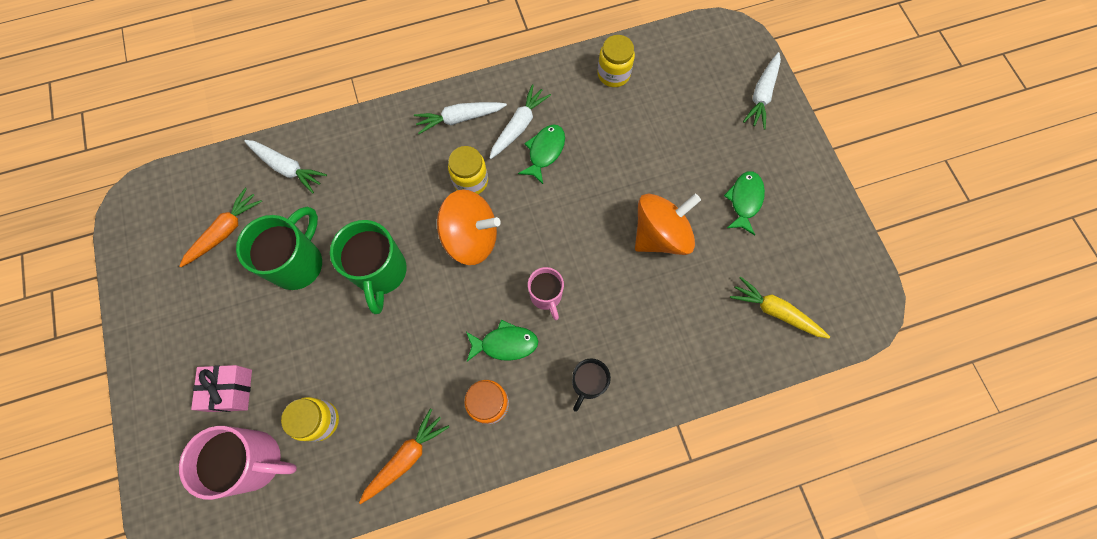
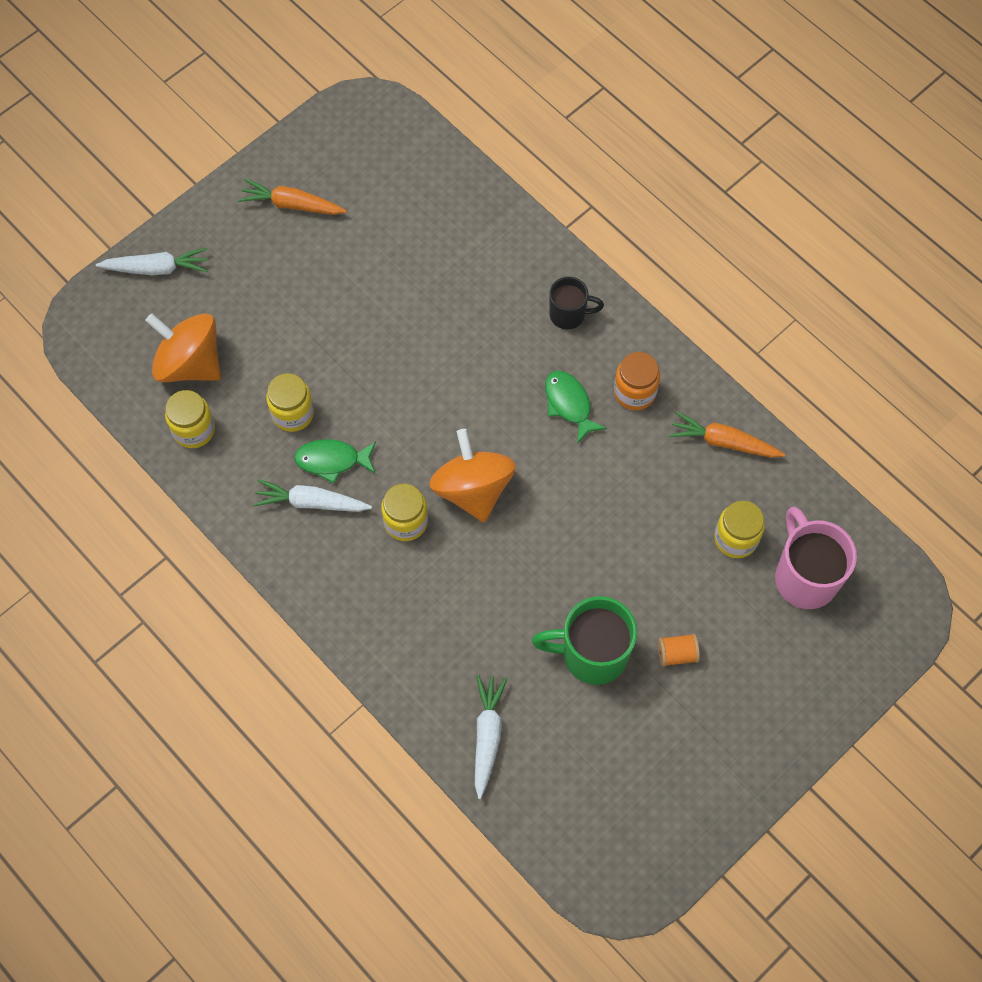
camera: 115 degrees left, 5 degrees down
(225, 231) = (598, 759): orange carrot -> orange carrot (292, 204)
(231, 390) = (756, 642): pink gift -> none
(260, 324) = (677, 654): none -> orange spool
(381, 273) = (558, 561): green mug -> none
(459, 119) = (331, 572): white carrot -> none
(546, 296) = (500, 387): pink mug -> none
(596, 140) = (293, 413): none -> yellow jar
(660, 234) = (378, 308): orange spinning top -> orange spinning top (190, 363)
(744, 200) = (300, 244): green fish -> none
(775, 311) = (412, 181): yellow carrot -> none

